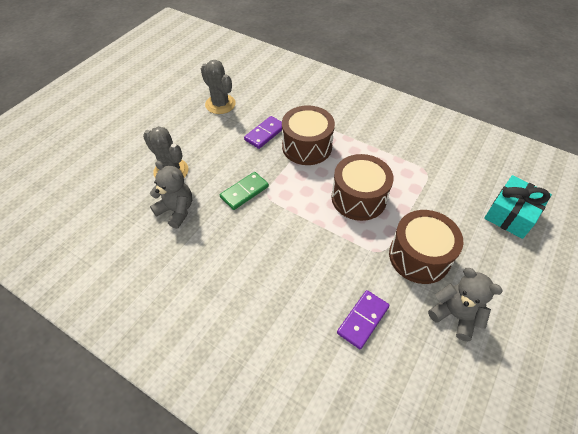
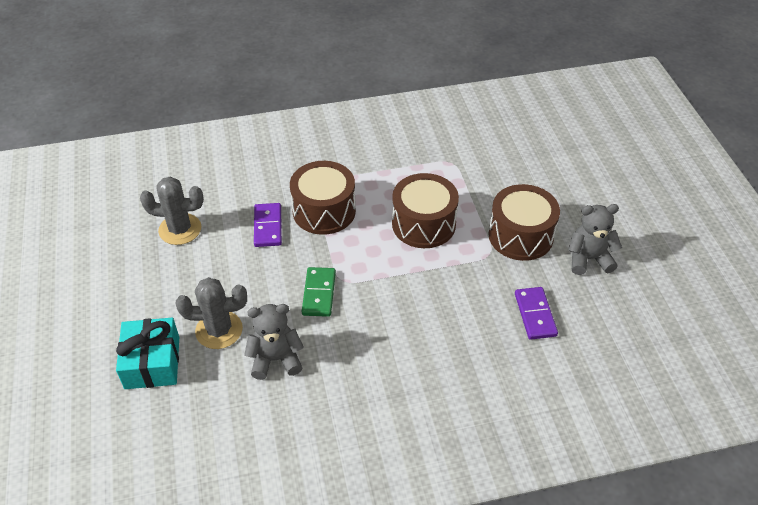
camera: 45 degrees left, 5 degrees down
(511, 214) = (547, 154): turquoise gift -> turquoise gift (152, 362)

